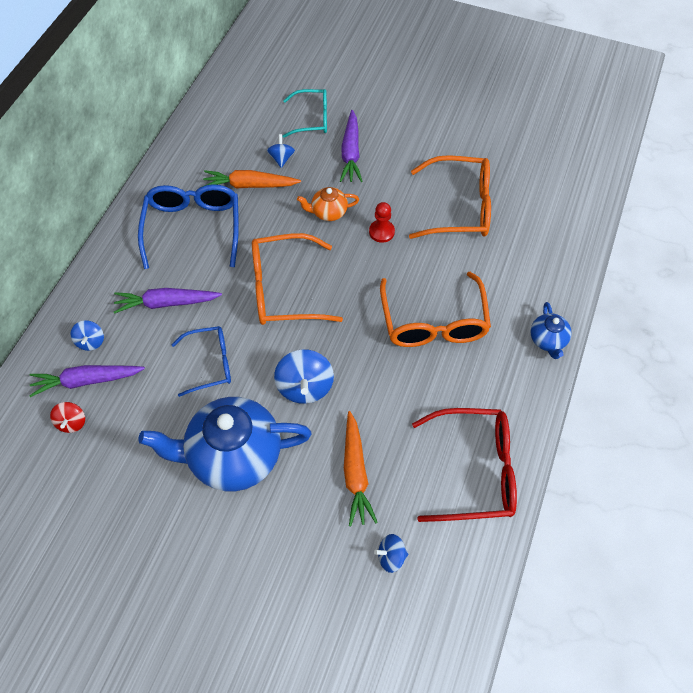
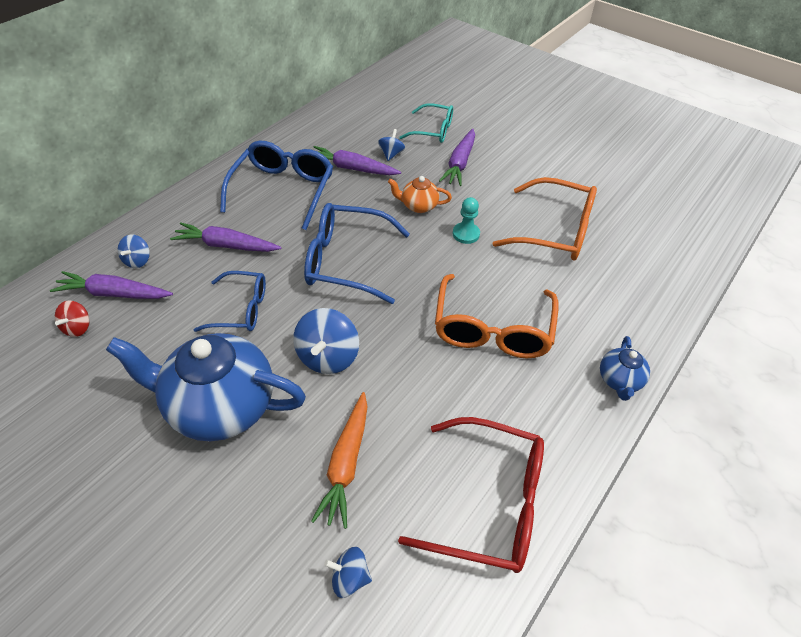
camera: 15 degrees right, 10 degrees down
(250, 185) = (352, 168): orange carrot -> purple carrot
(283, 289) = (346, 261): orange glasses -> blue glasses
(381, 232) = (466, 234): red pawn -> turquoise pawn

